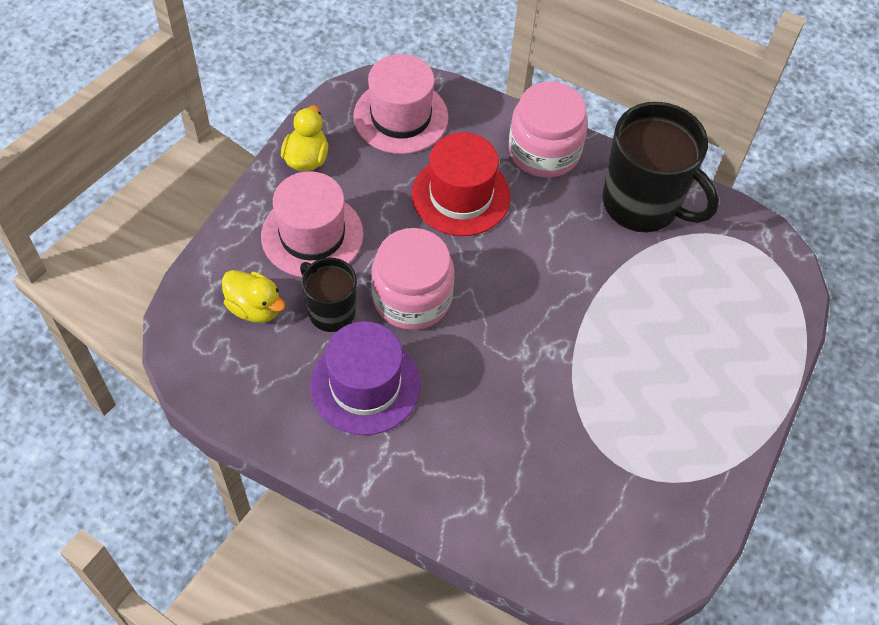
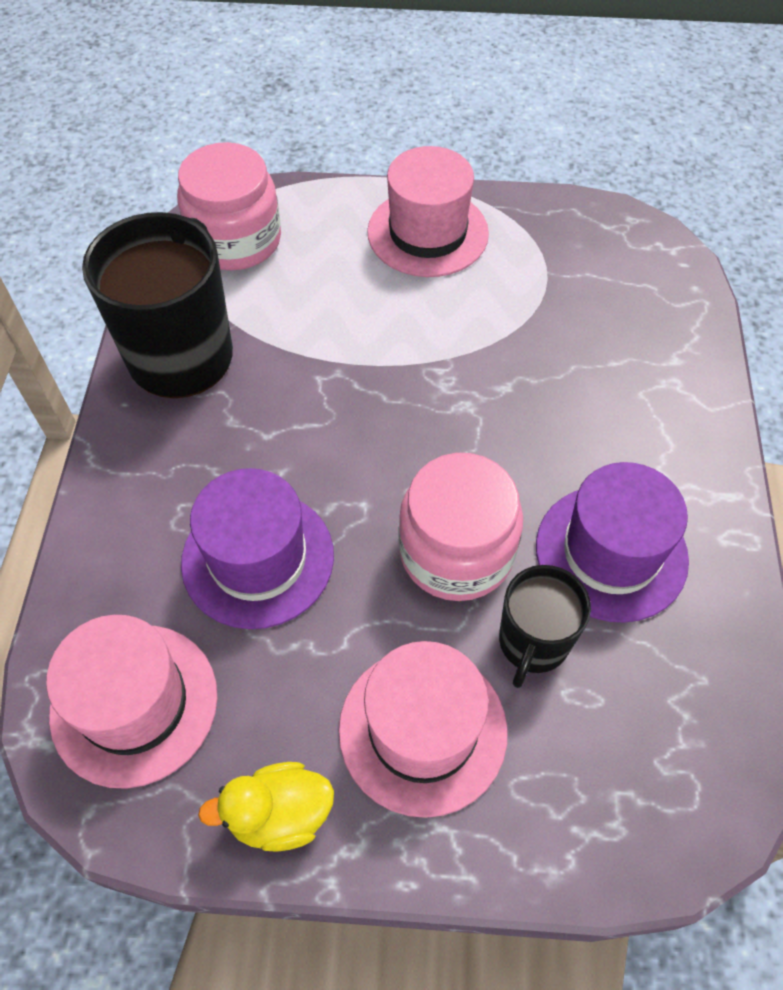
camera: 110 degrees left, 0 degrees up
(255, 308) = (587, 748): yellow duck -> none
(461, 195) = (258, 558): red hat -> purple hat
(544, 151) = (134, 485): pink jar -> pink jar (235, 240)
(712, 403) = (427, 233): none -> pink hat

